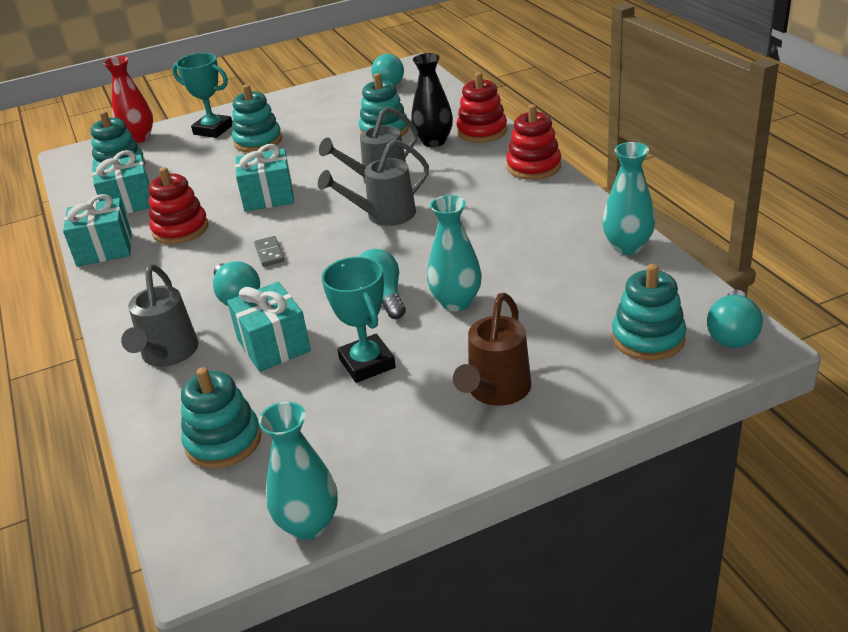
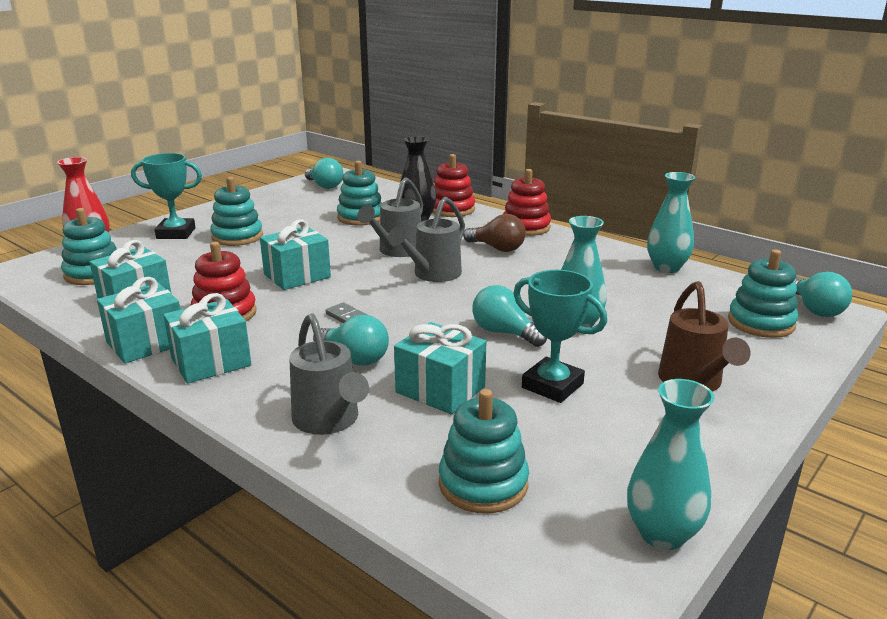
camera: 30 degrees left, 10 degrees down
(133, 278) = (211, 362): none -> turquoise gift
(476, 191) = (497, 248): none -> brown light bulb

